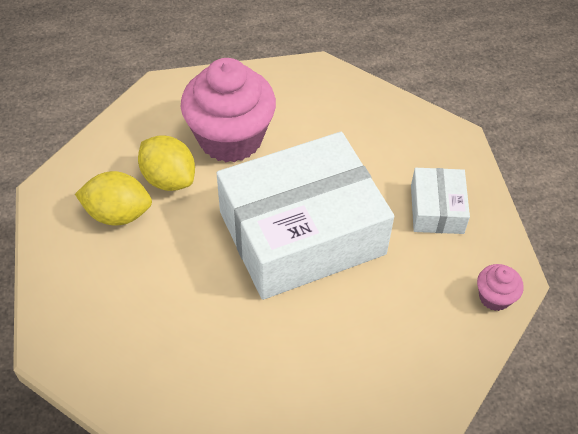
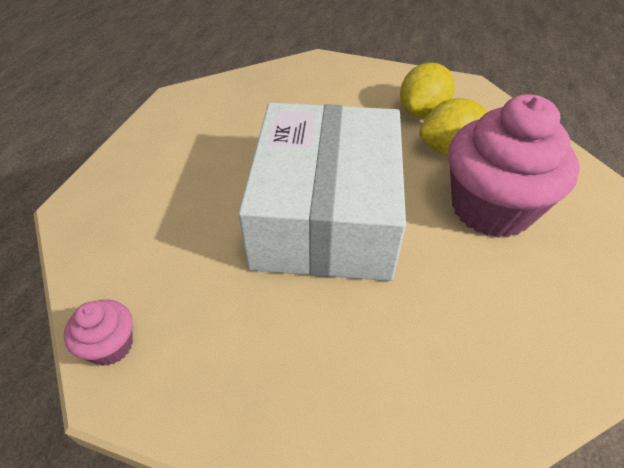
camera: 120 degrees right, 5 degrees down
(437, 209) = (271, 361): white box -> none

